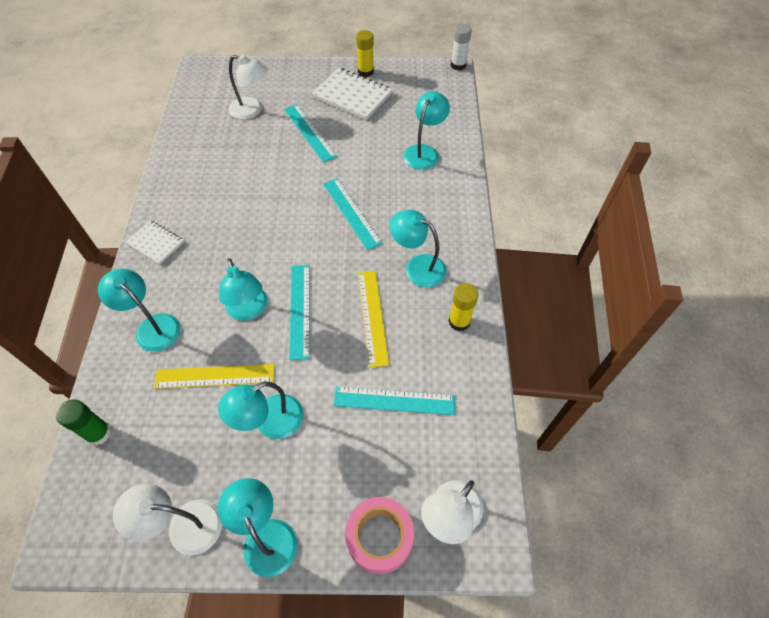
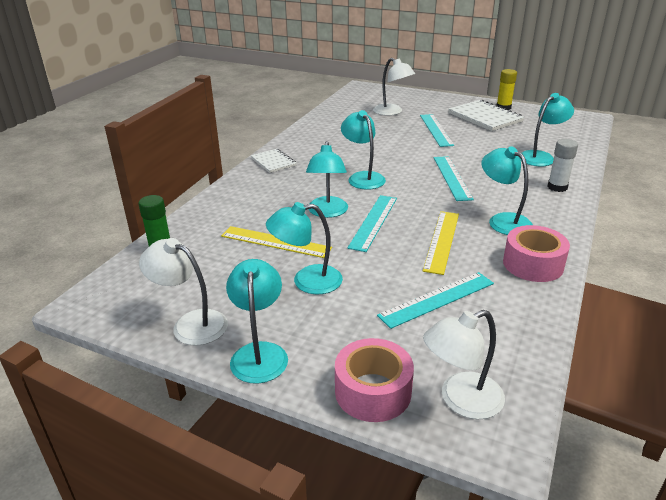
camera: 25 degrees right, 25 degrees down
(152, 326) = (242, 203): turquoise lamp -> turquoise lamp (363, 177)
(394, 401) = (437, 299): turquoise ruler -> turquoise ruler turned 60 degrees counterclockwise
(458, 65) = (596, 116): white glue stick -> white glue stick (557, 187)
(459, 321) = (533, 264): yellow glue stick -> pink tape

